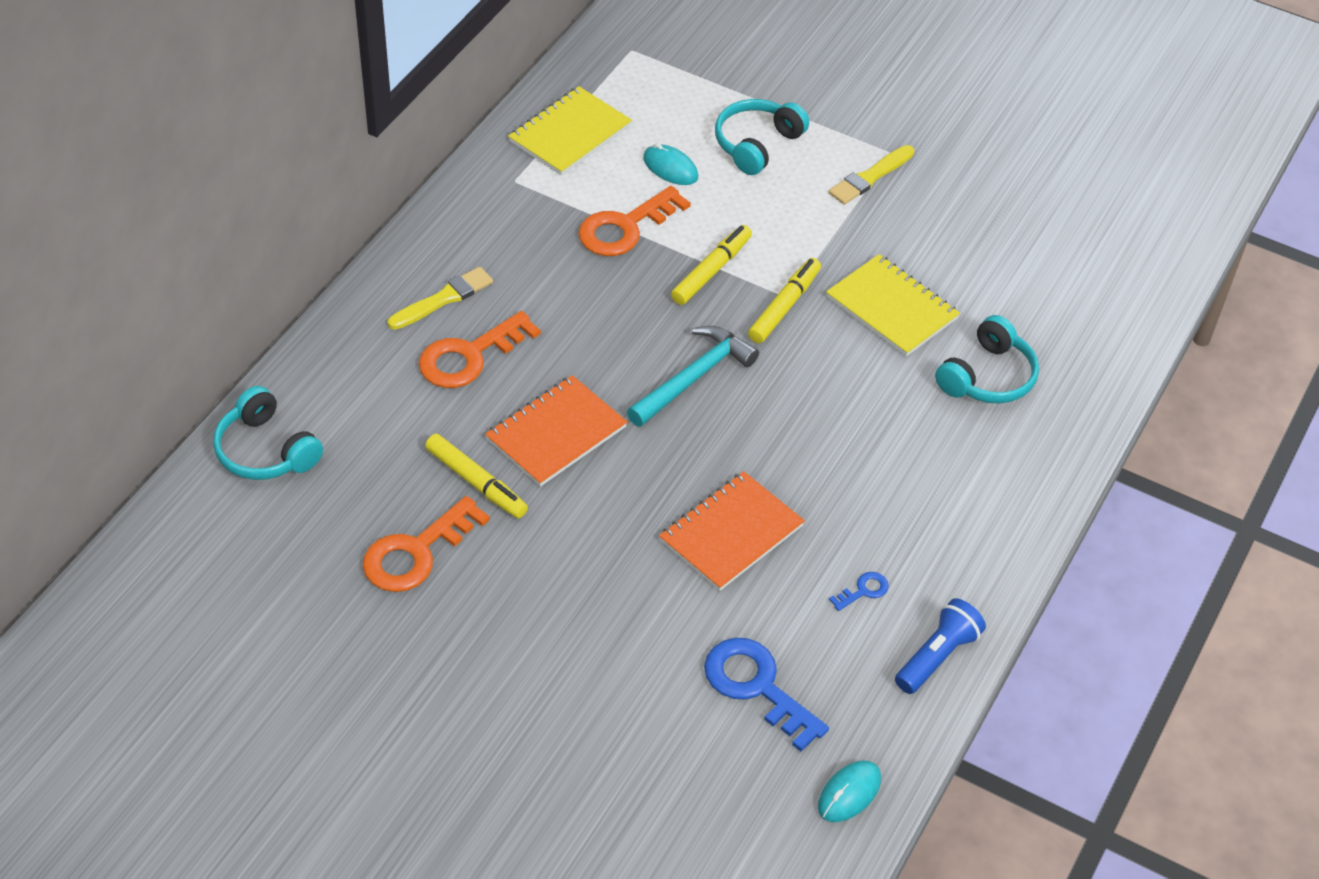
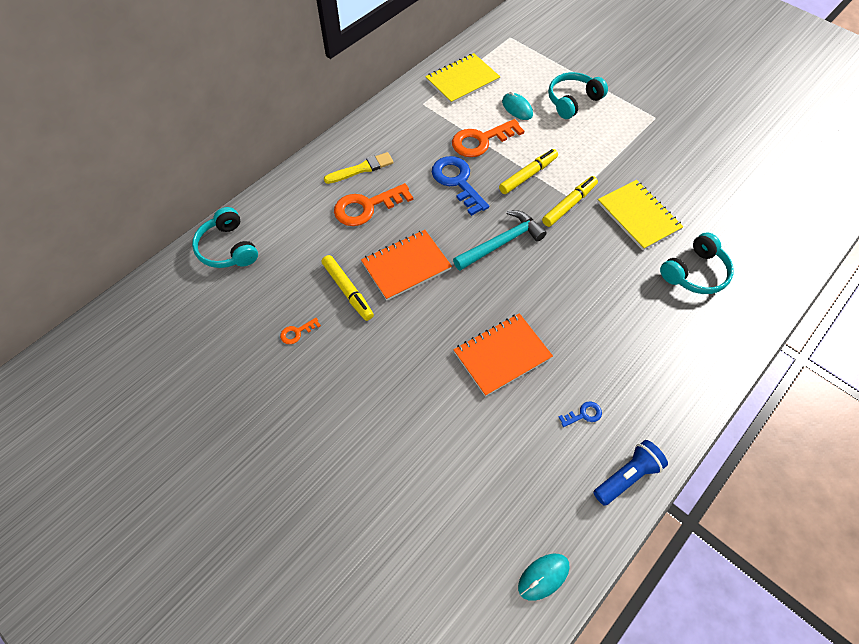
camera: 15 degrees right, 10 degrees up
(416, 552) = (297, 332): orange key -> orange key, size x0.46
(757, 687) = (495, 475): blue key -> blue key (457, 181)
(870, 177) = (639, 130): yellow brush -> none

